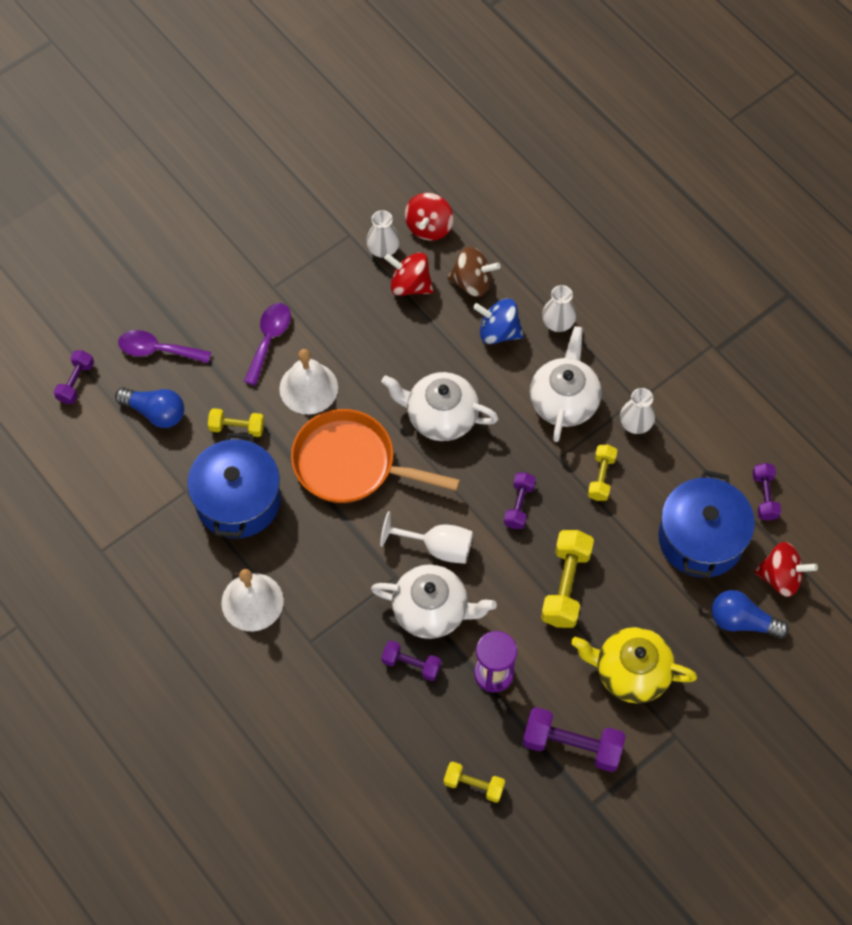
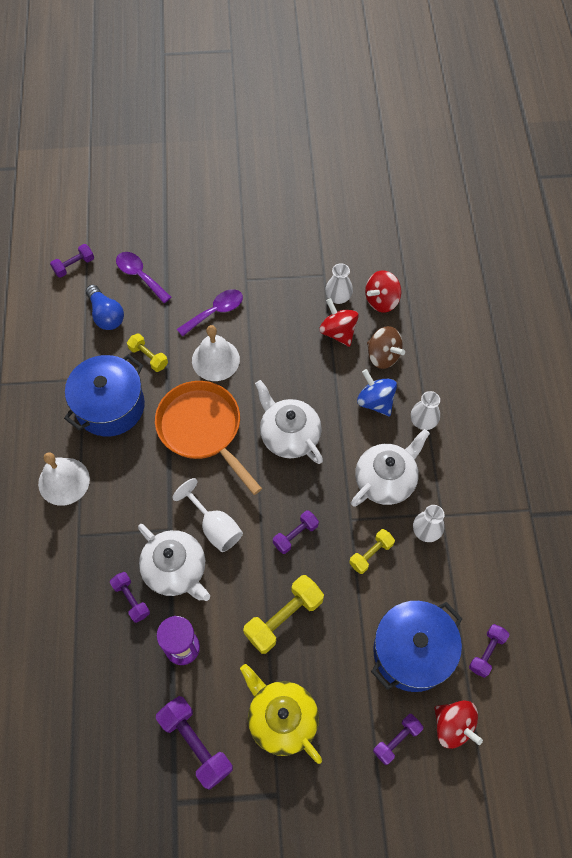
camera: 35 degrees right, 0 degrees up
(473, 785) = (104, 721): yellow dumbbell -> none
(742, 621) = (396, 740): blue light bulb -> purple dumbbell

